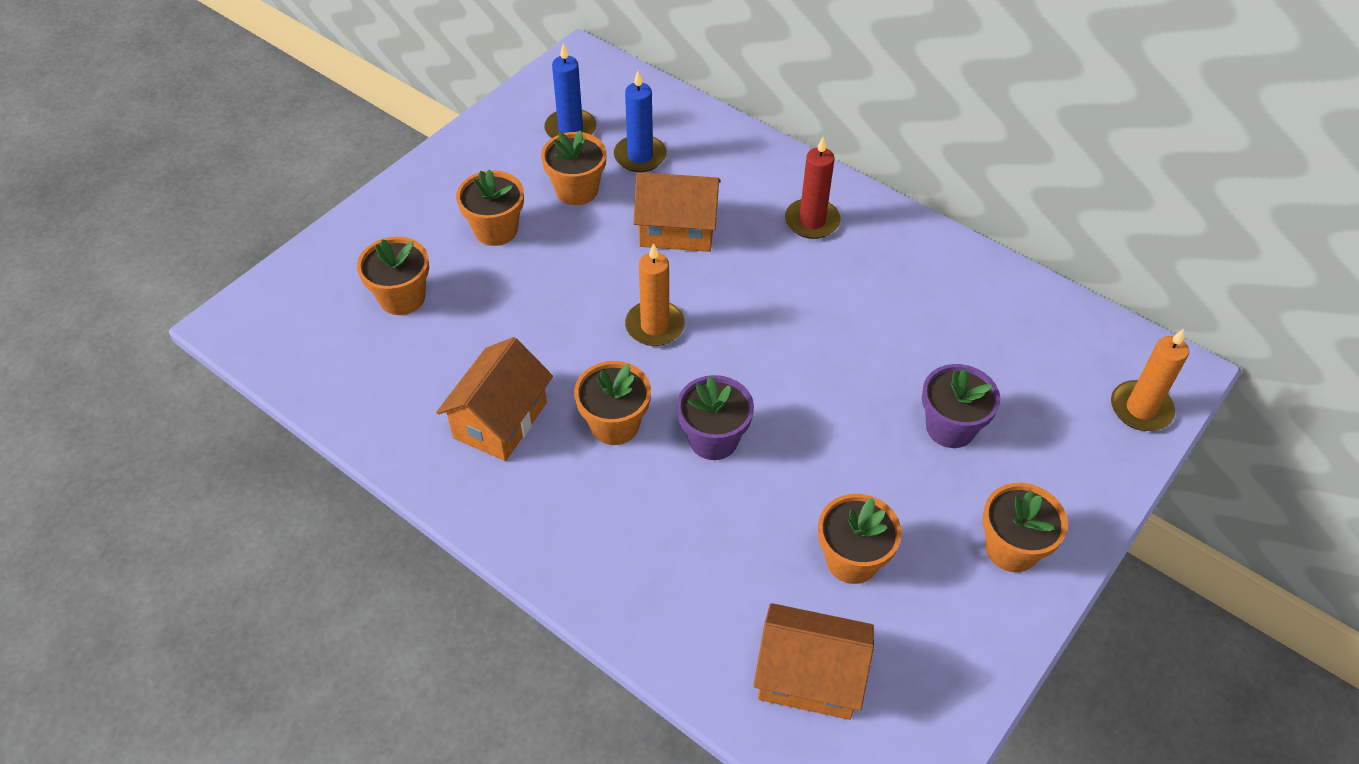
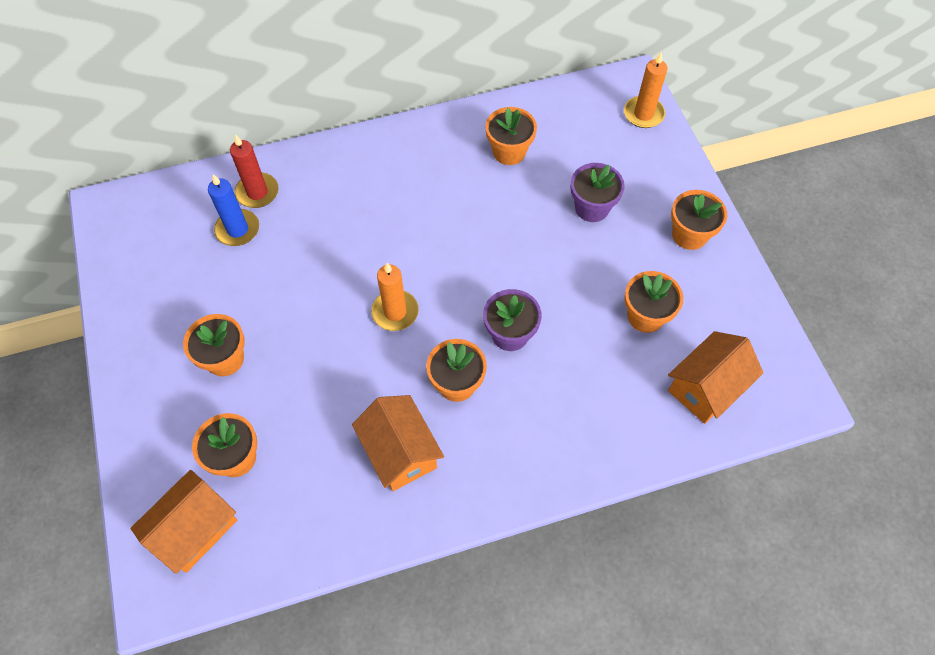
camera: 55 degrees left, 10 degrees up
(570, 129) = (170, 255): blue candle -> none
(577, 190) = (233, 286): orange flower pot -> orange flower pot (509, 152)
(677, 230) = (324, 249): orange house -> orange house (195, 529)
(812, 221) = (383, 172): red candle -> red candle (257, 192)

